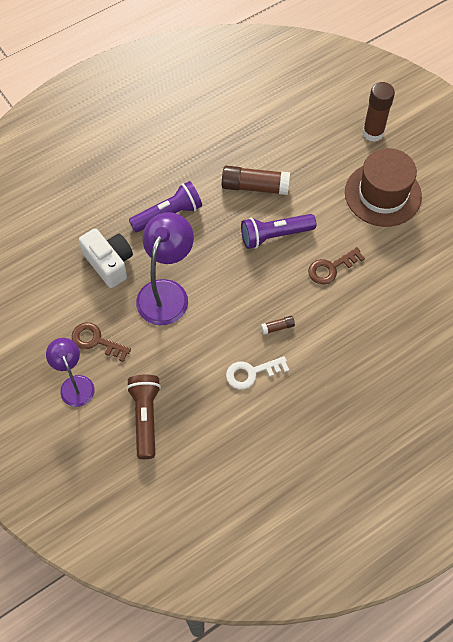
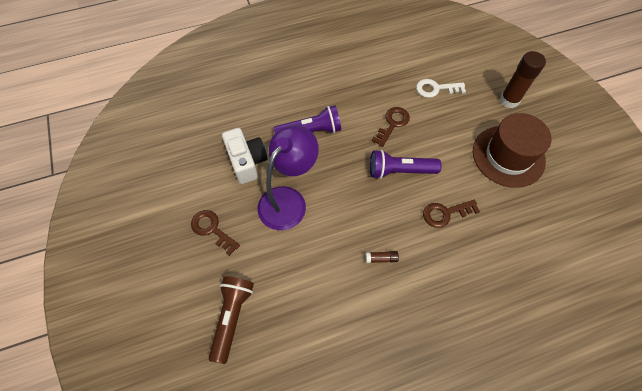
camera: 15 degrees right, 0 degrees up
(75, 384) = (179, 266): purple lamp -> none
(251, 373) = (345, 298): white key -> white key (435, 89)
(255, 187) = (392, 124): brown glue stick -> brown key

